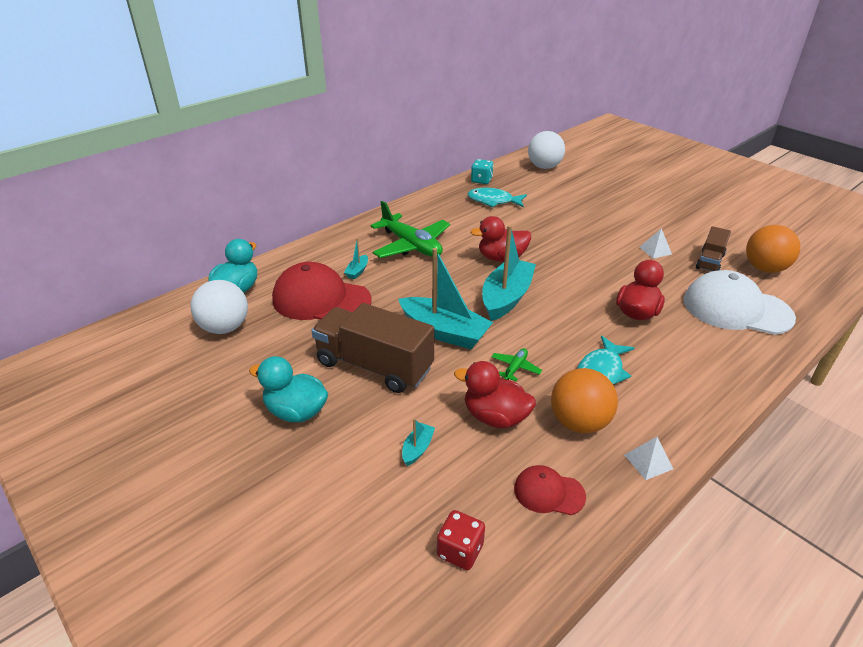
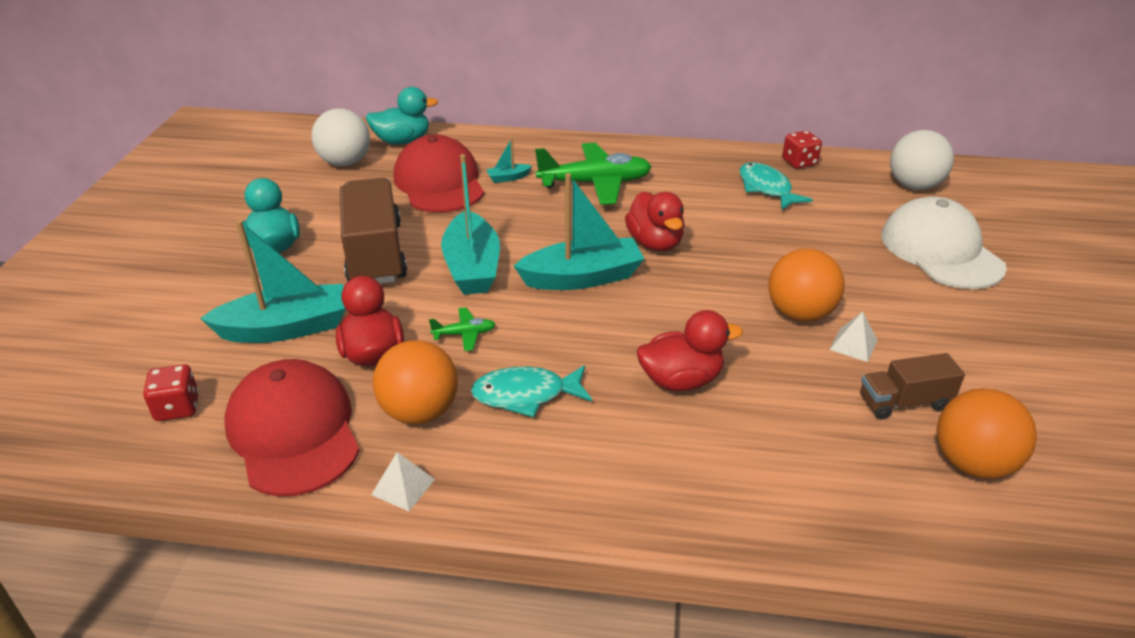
camera: 50 degrees right, 0 degrees up
(411, 246) = (595, 183): green plane -> green plane turned 105 degrees counterclockwise
(417, 448) = (285, 328): turquoise boat -> turquoise boat, size x2.33
(481, 180) = (799, 162): turquoise dice -> red dice
(501, 258) = (655, 243): red duck -> red duck turned 150 degrees counterclockwise
(549, 492) = (294, 432): red cap -> red cap, size x2.01
(615, 251) = (799, 313): none -> orange ball
(736, 309) = (813, 466): white cap -> white cap (941, 251)

